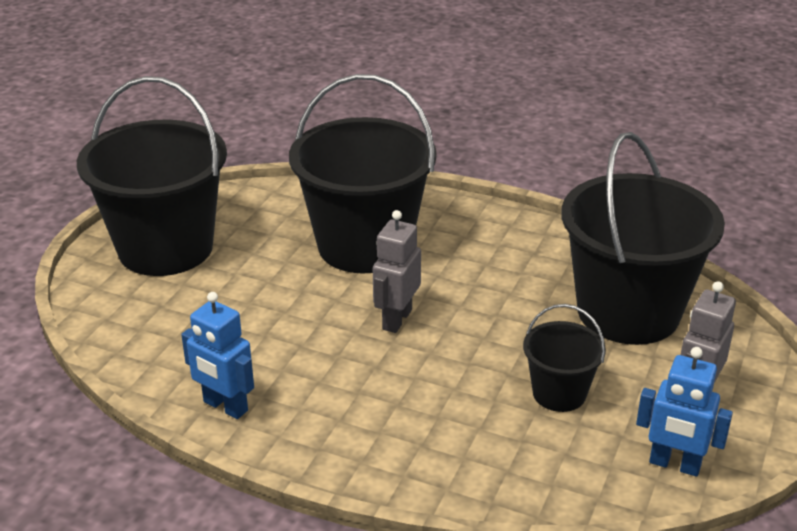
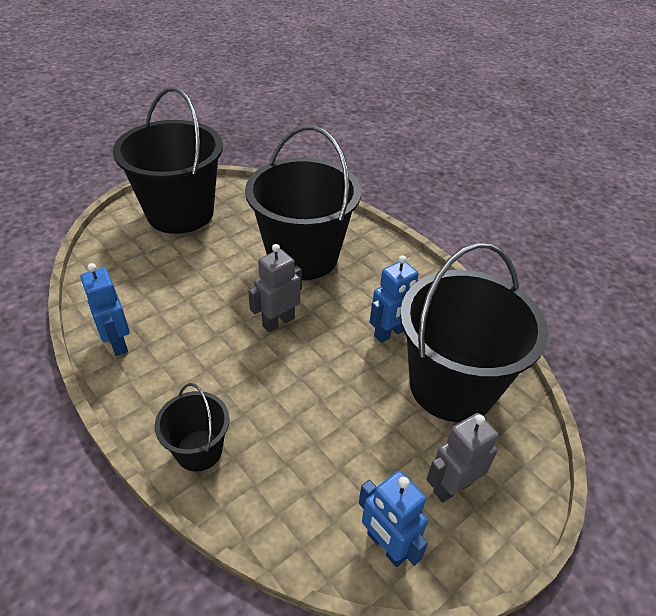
camera: 25 degrees right, 10 degrees up
(527, 287) = (390, 333): none -> blue robot
(559, 393) = (345, 434): black bucket -> black bucket (199, 450)

